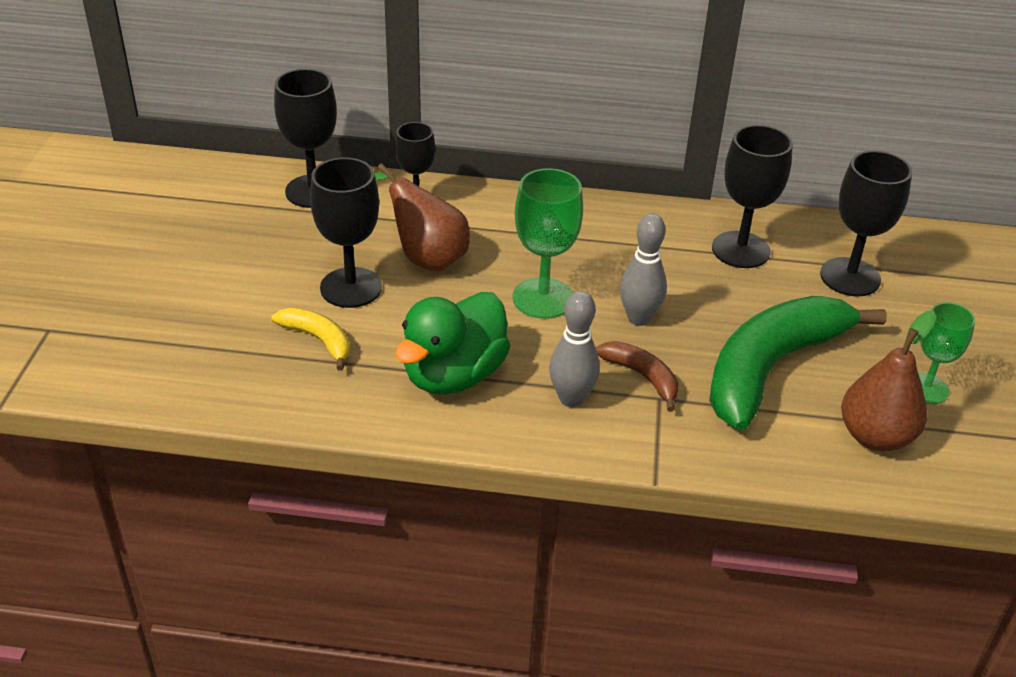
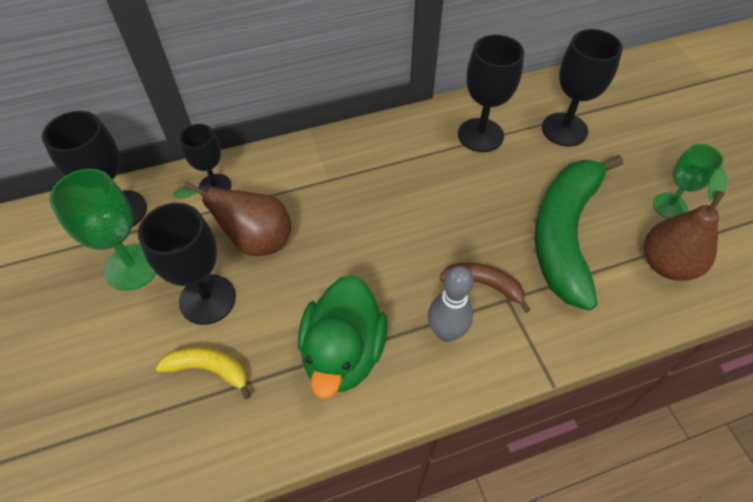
camera: 25 degrees left, 15 degrees up
(543, 298) = (368, 241): green goblet -> green goblet (132, 267)
(639, 318) = (449, 229): grey bowling pin -> none

